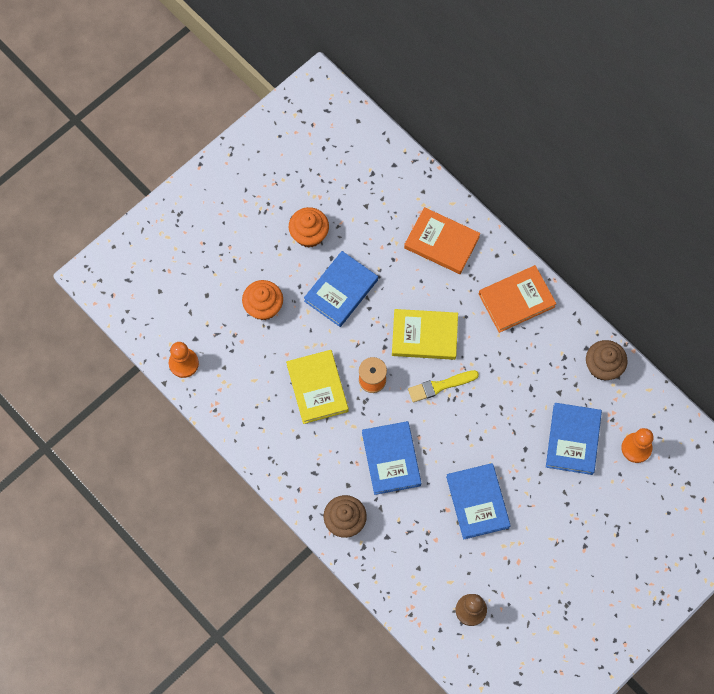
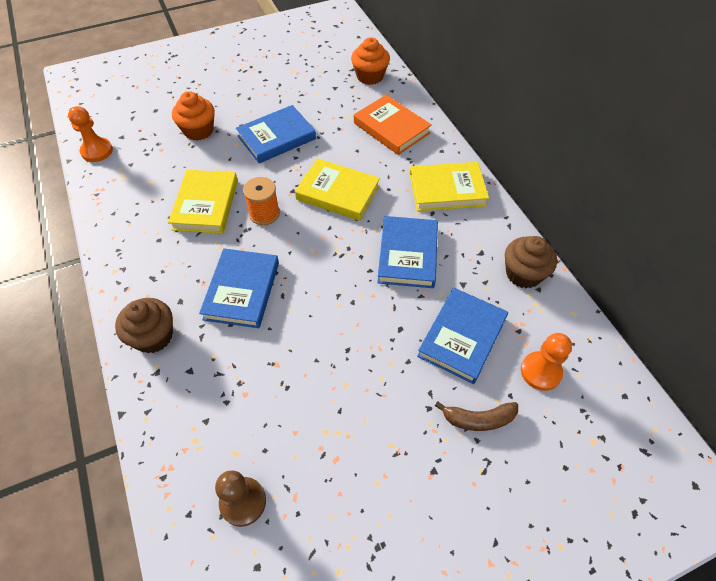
camera: 20 degrees right, 15 degrees down
(309, 234) = (272, 93): orange cupcake -> orange cupcake (370, 76)
(440, 386) = (332, 239): yellow brush -> none
(477, 502) = (317, 368): blue book -> blue book (408, 255)
(516, 300) = (447, 190): orange book -> yellow book
(603, 499) = (478, 419): none -> brown banana

